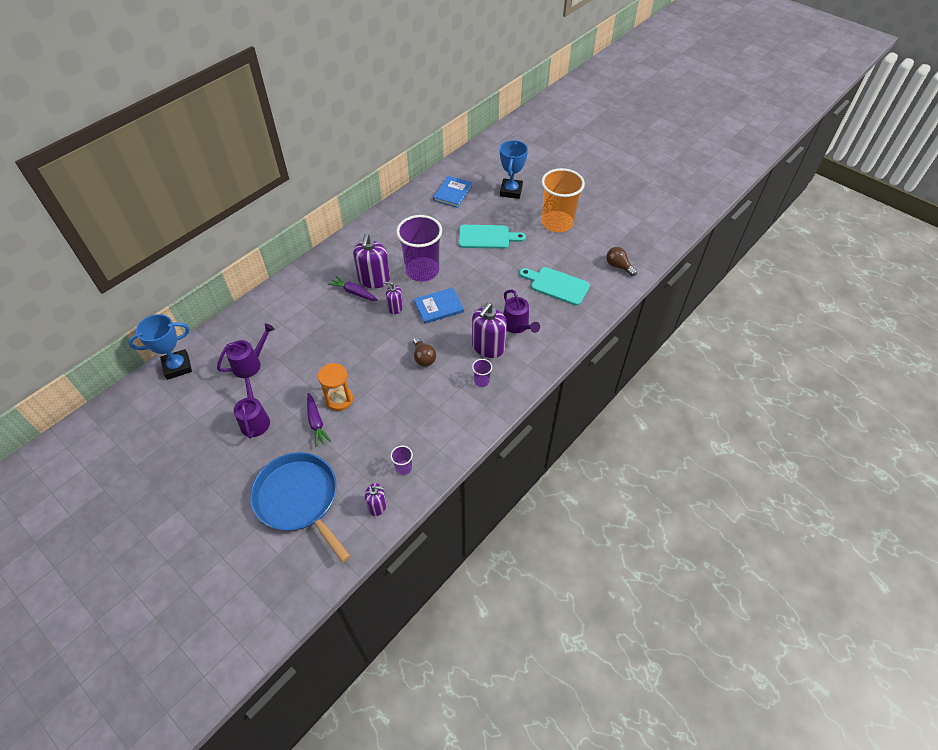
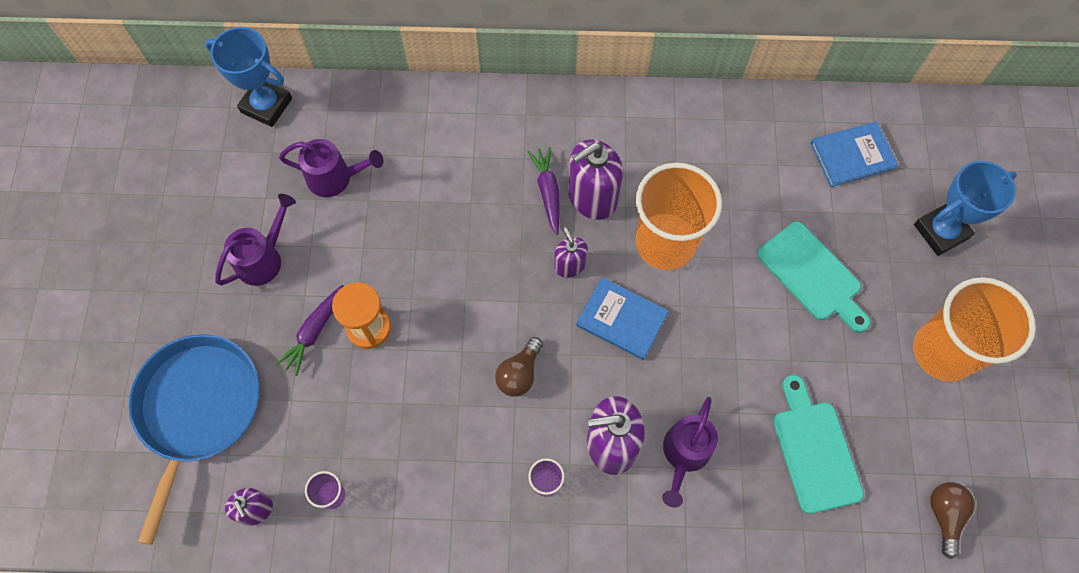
camera: 50 degrees right, 15 degrees up
(422, 271) = (665, 243): purple cup -> orange cup

